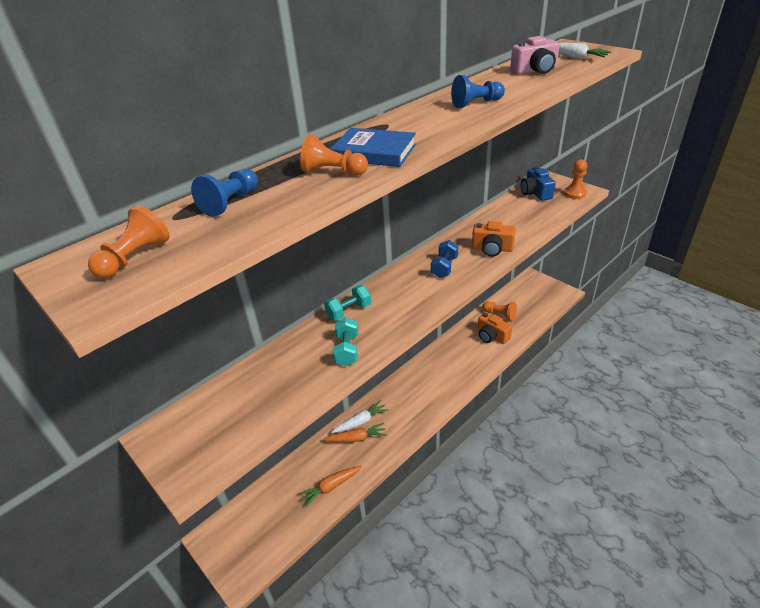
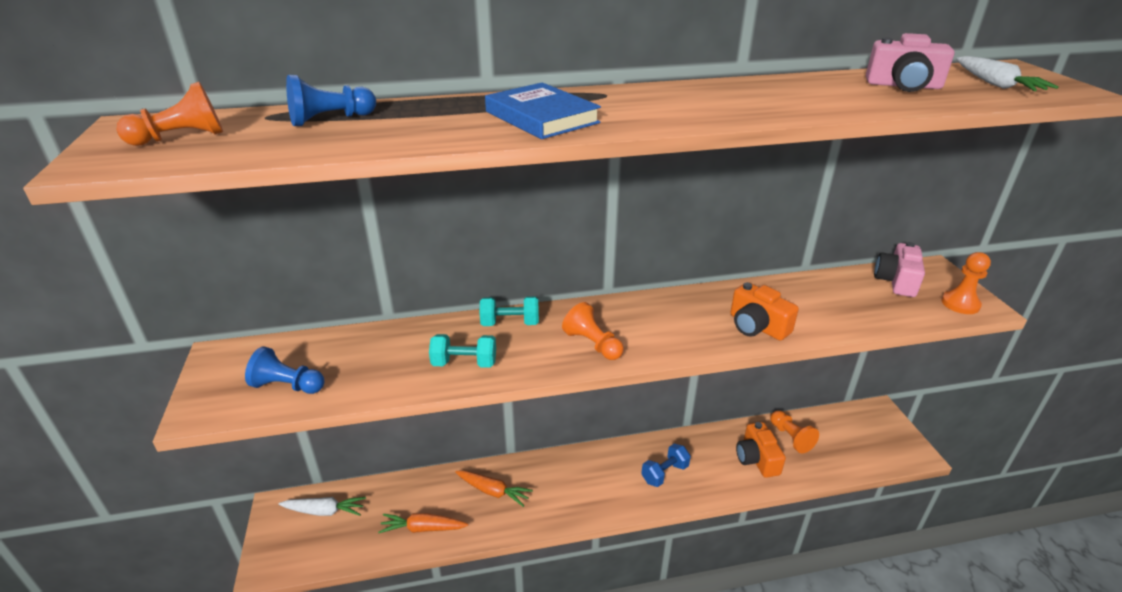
camera: 30 degrees right, 5 degrees down
(333, 172) = (466, 123): orange pawn -> orange pawn (593, 344)
(347, 350) = (464, 363): turquoise dumbbell -> turquoise dumbbell turned 60 degrees clockwise
(361, 422) = (513, 475): white carrot -> white carrot (324, 511)
(444, 267) = (670, 322): blue dumbbell -> blue dumbbell (664, 473)
(476, 103) = (752, 101): blue pawn -> blue pawn (288, 386)
(535, 193) = (896, 281): blue camera -> pink camera

